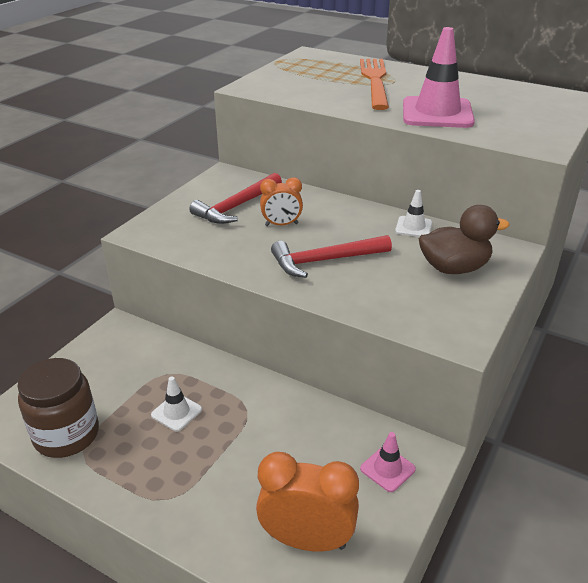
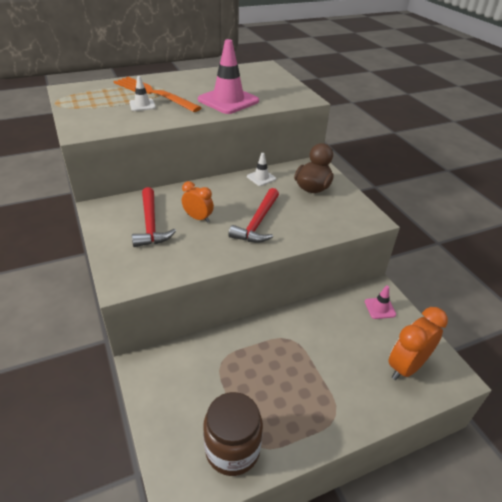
camera: 55 degrees left, 5 degrees up
(176, 412) = (264, 374): white traffic cone -> white traffic cone (142, 105)
(281, 225) = (198, 218): orange clock -> orange clock turned 90 degrees counterclockwise

